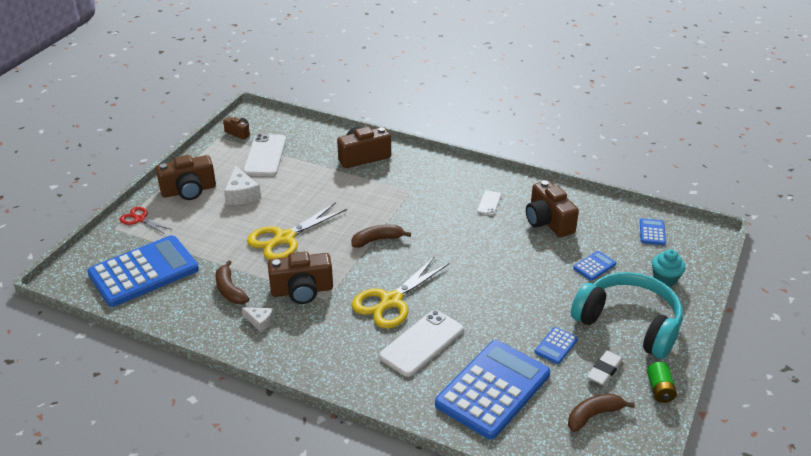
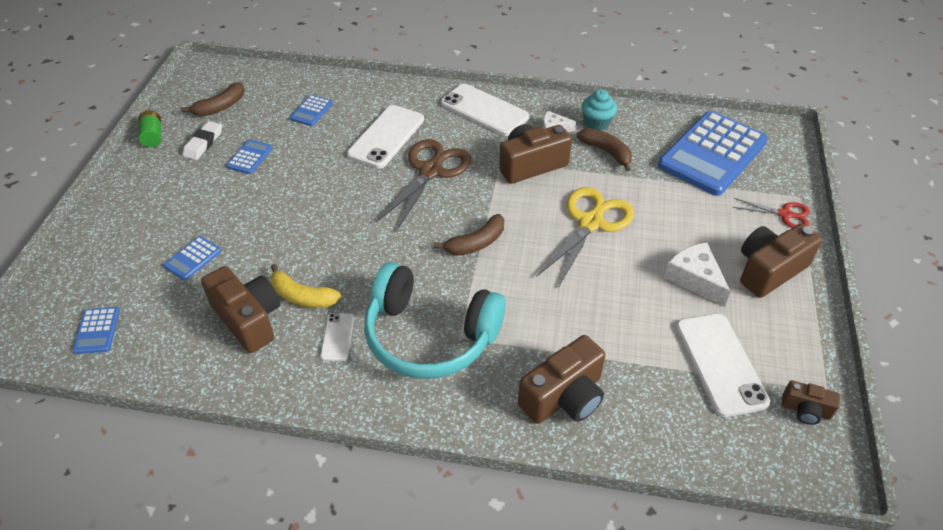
camera: 165 degrees right, 10 degrees up
(314, 355) = (484, 110): none -> white phone
(391, 301) = (431, 170): yellow scissors -> brown scissors
(493, 389) = (311, 111): blue calculator -> blue calculator, size x0.41
(511, 228) = (302, 296): none -> yellow banana
(629, 324) = (167, 193): turquoise headphones -> turquoise headphones (430, 335)
(665, 279) = (105, 257): turquoise cupcake -> turquoise cupcake (597, 123)

